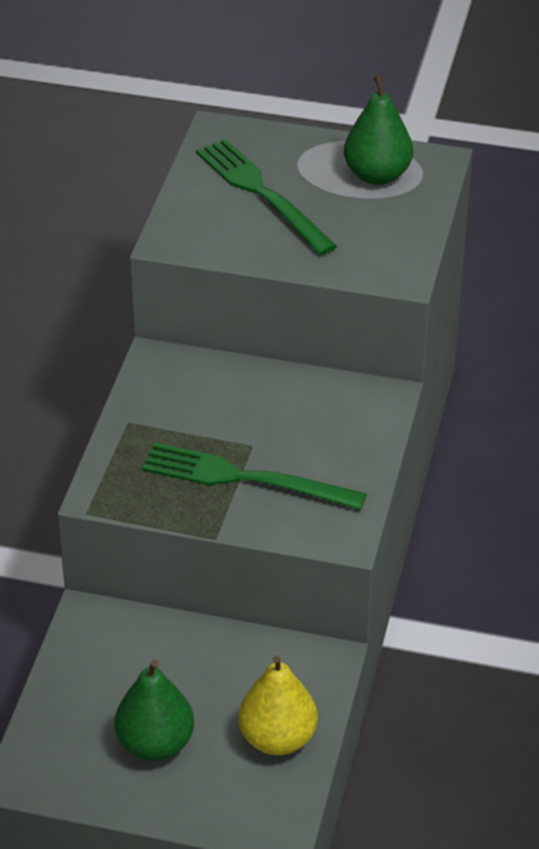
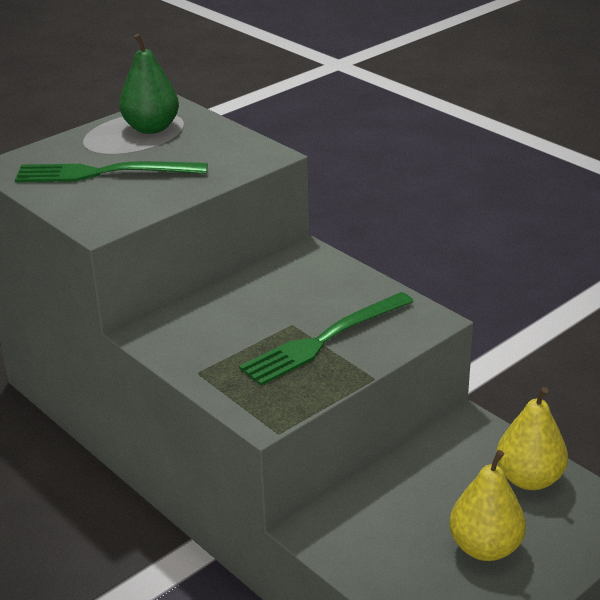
camera: 55 degrees left, 10 degrees down
(155, 744) = (485, 547): green pear -> yellow pear

